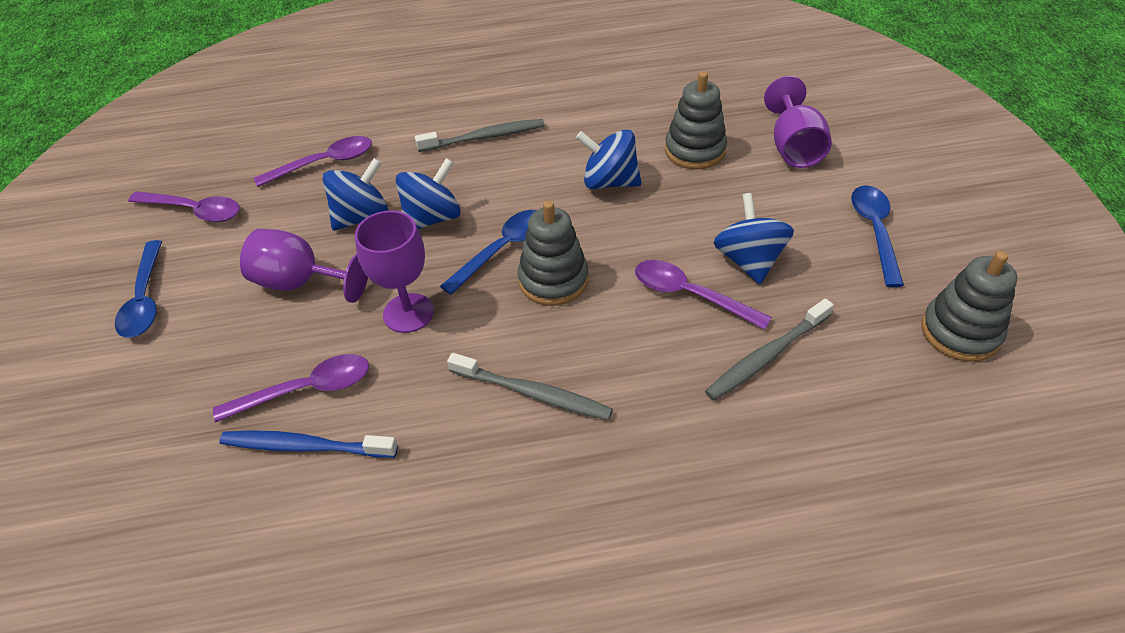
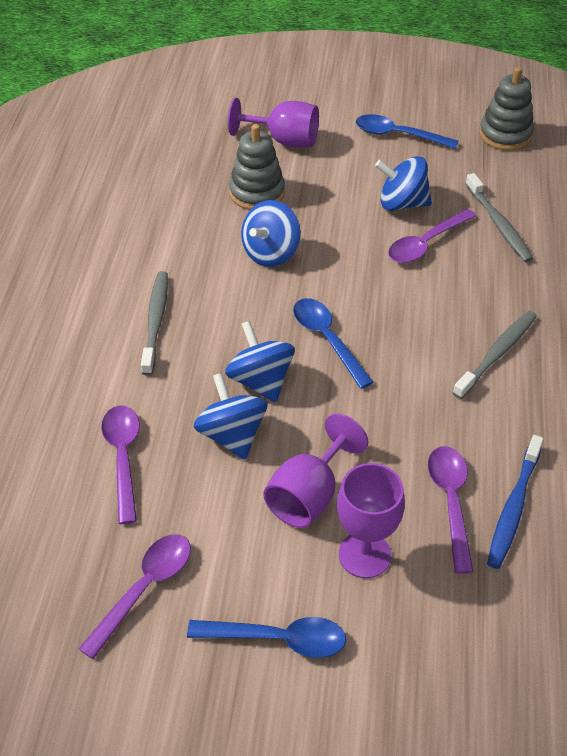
camera: 75 degrees left, 0 degrees up
(408, 313) = (382, 417): purple goblet -> purple goblet (364, 555)
(553, 280) = (379, 315): grey stacking toy -> none

